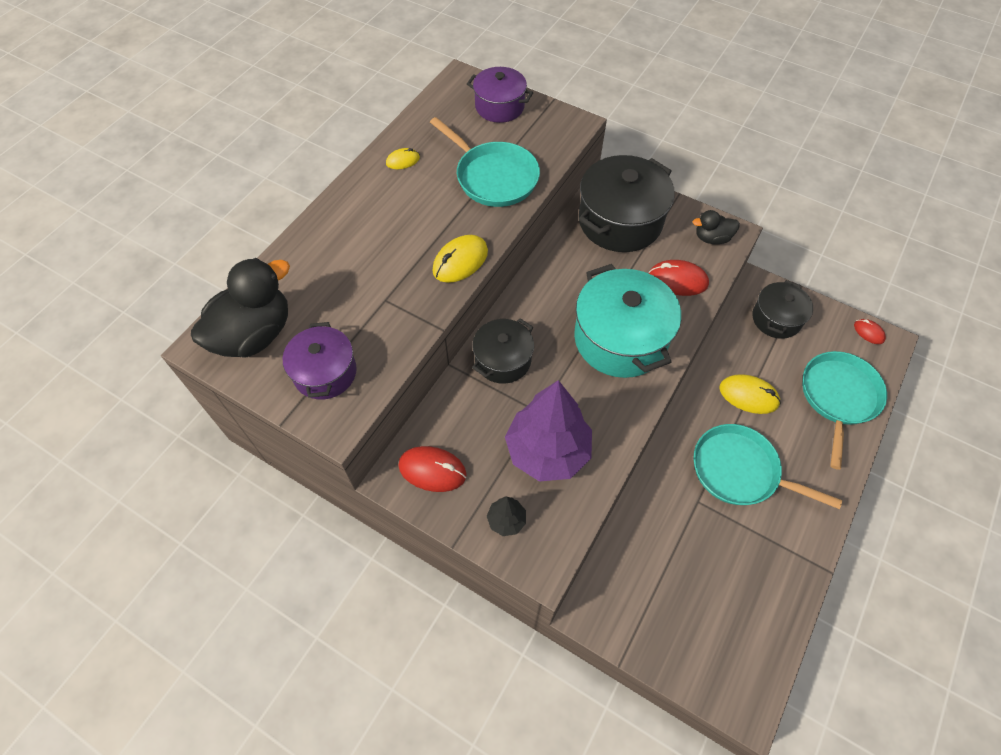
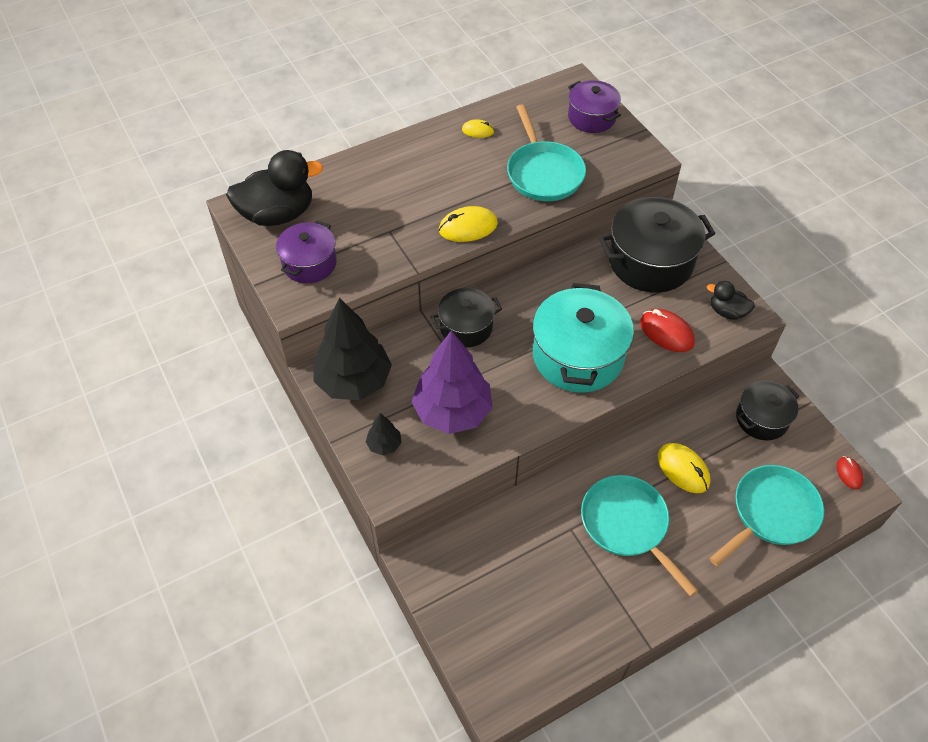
camera: 30 degrees right, 5 degrees down
(432, 470) = (353, 381): red mouse -> black tree

